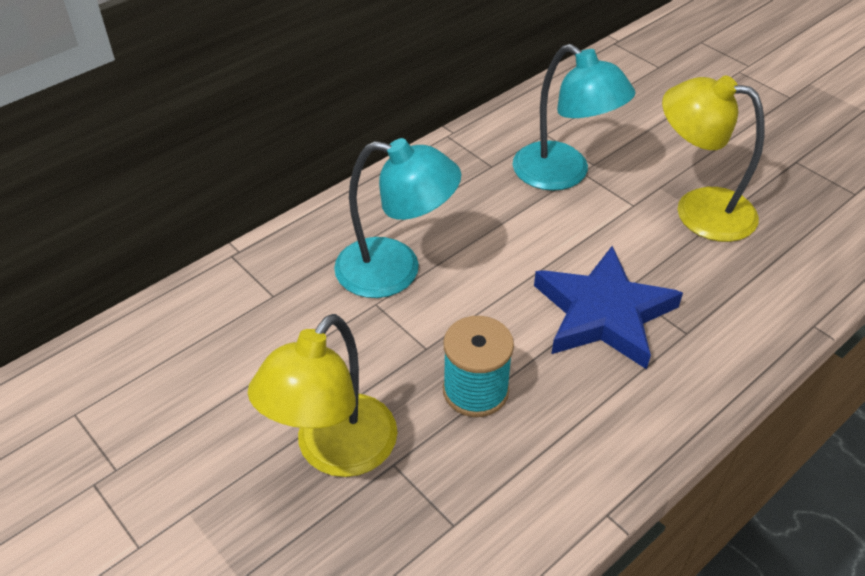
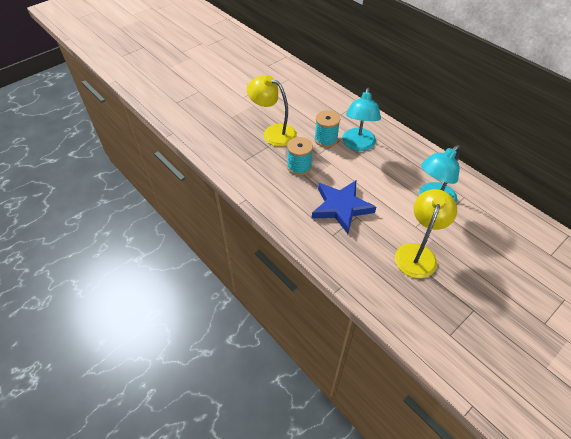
camera: 90 degrees right, 5 degrees up
(371, 331) = (326, 139): none -> turquoise spool

